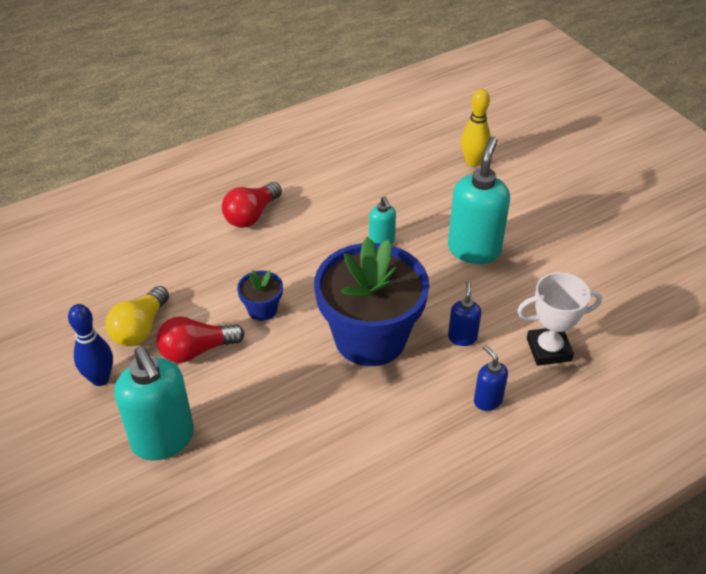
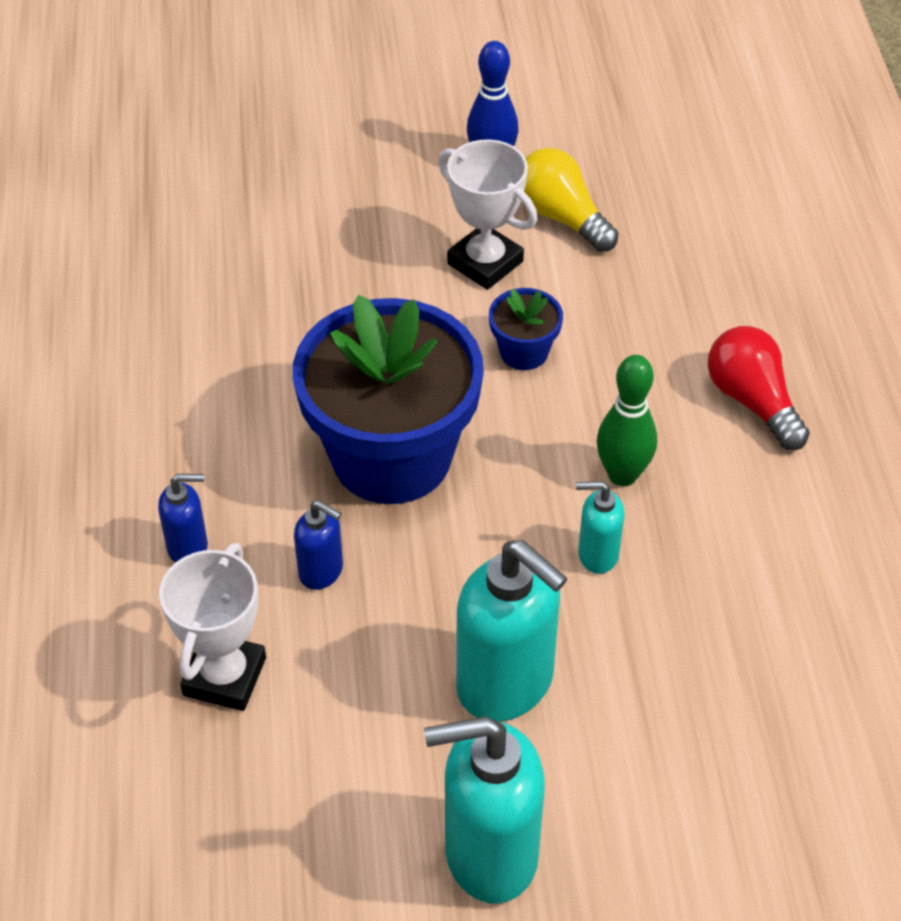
camera: 115 degrees right, 5 degrees up
(163, 439) = (355, 199): turquoise soap dispenser -> turquoise soap dispenser (489, 854)
(196, 350) = (485, 262): red light bulb -> white trophy
(327, 247) = (622, 475): none -> green bowling pin
(473, 162) = (764, 809): yellow bowling pin -> none

